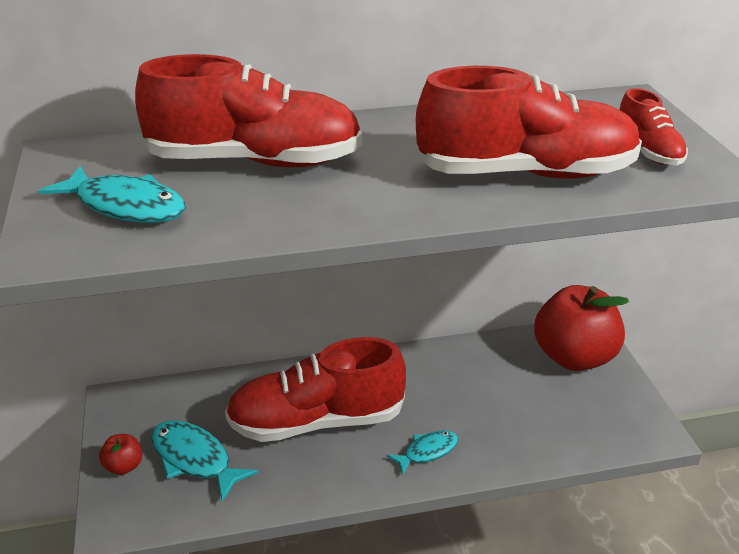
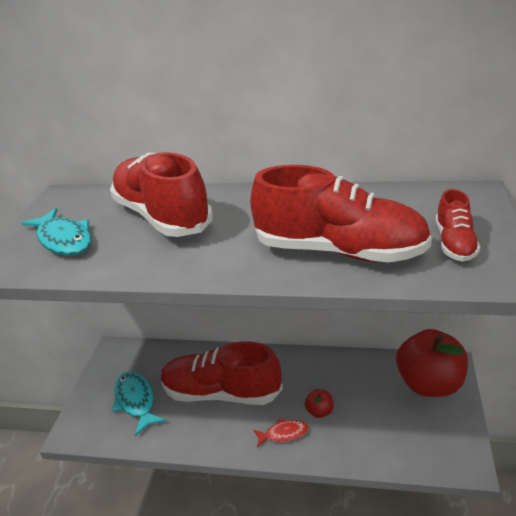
camera: 25 degrees right, 0 degrees up
(124, 466) = (95, 396): red apple -> red apple (319, 411)
(254, 161) = (162, 216): red shoe -> red shoe turned 150 degrees counterclockwise
(427, 452) = (283, 434): turquoise fish -> red fish

